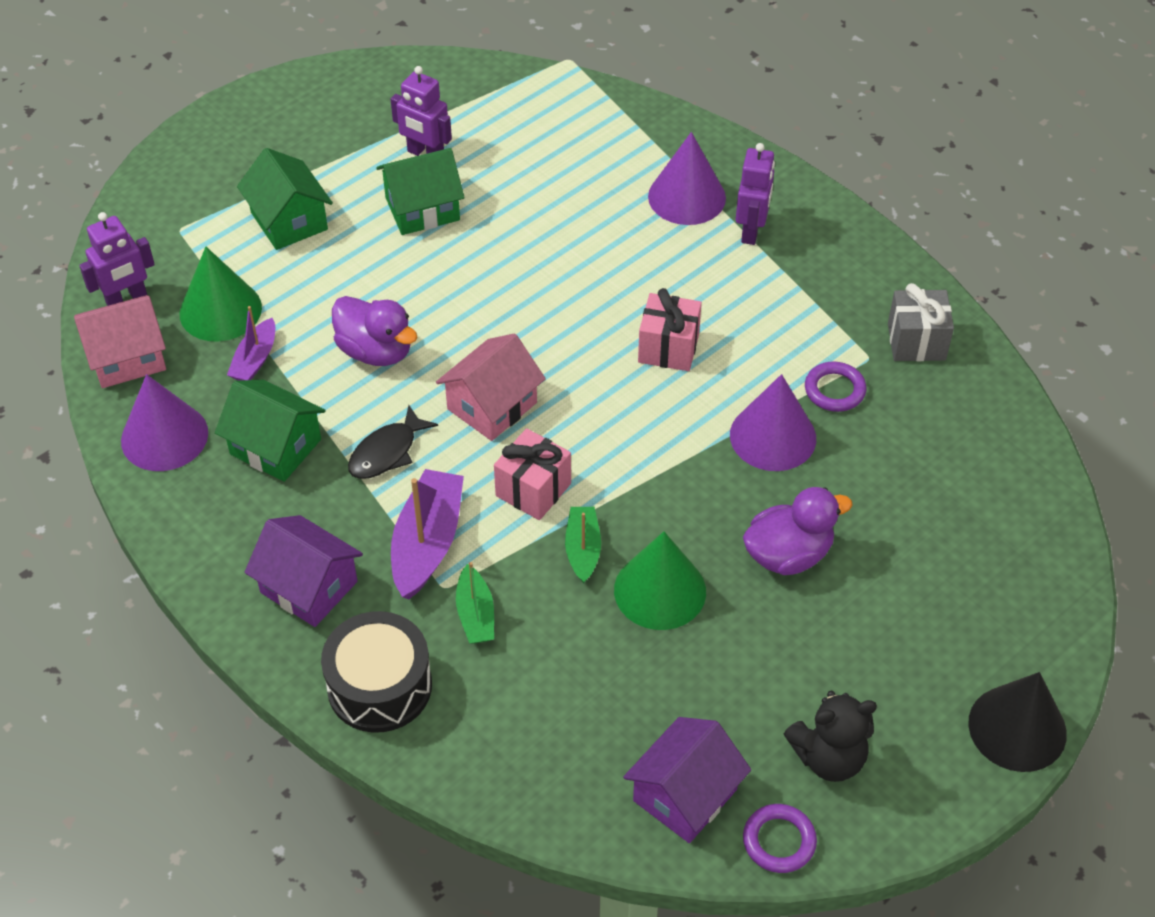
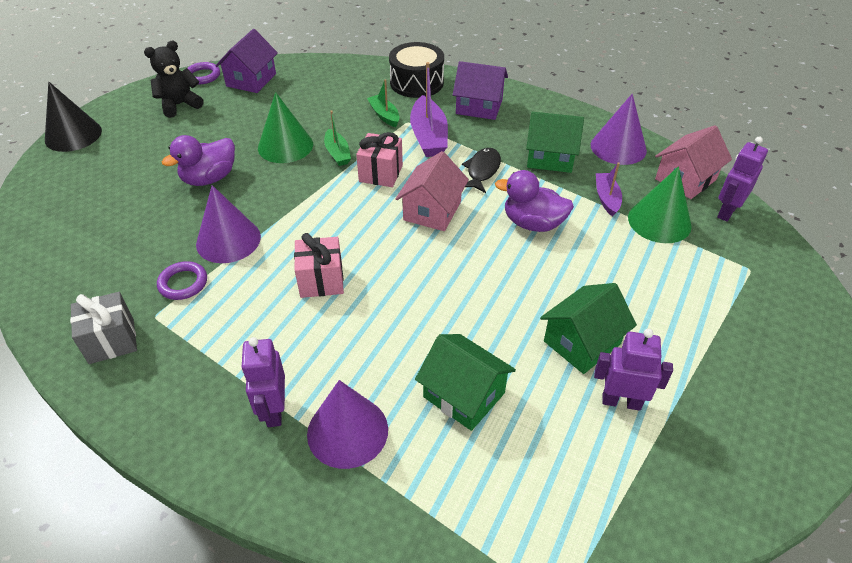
camera: 160 degrees right, 5 degrees down
(289, 221) = (677, 299): green house -> green house (464, 395)

